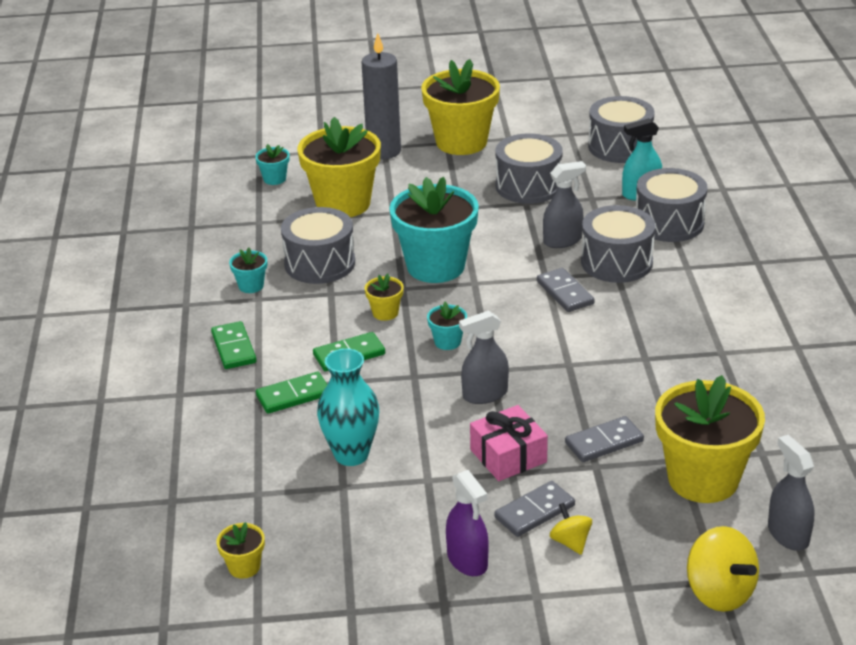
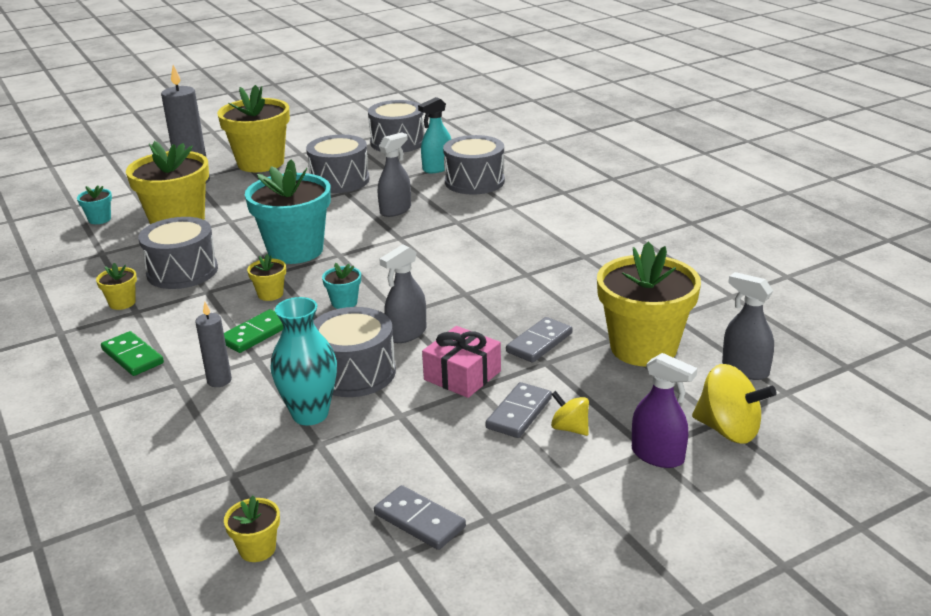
camera: 25 degrees left, 5 degrees down
(251, 286) = (122, 303): turquoise flower pot -> yellow flower pot
(293, 396) = (219, 380): green domino -> grey candle
(467, 560) = (486, 472): purple spray bottle -> purple spray bottle (657, 455)
(565, 293) = (424, 244): grey domino -> grey domino (419, 520)
(616, 262) = (452, 215): grey drum -> grey drum (354, 372)

